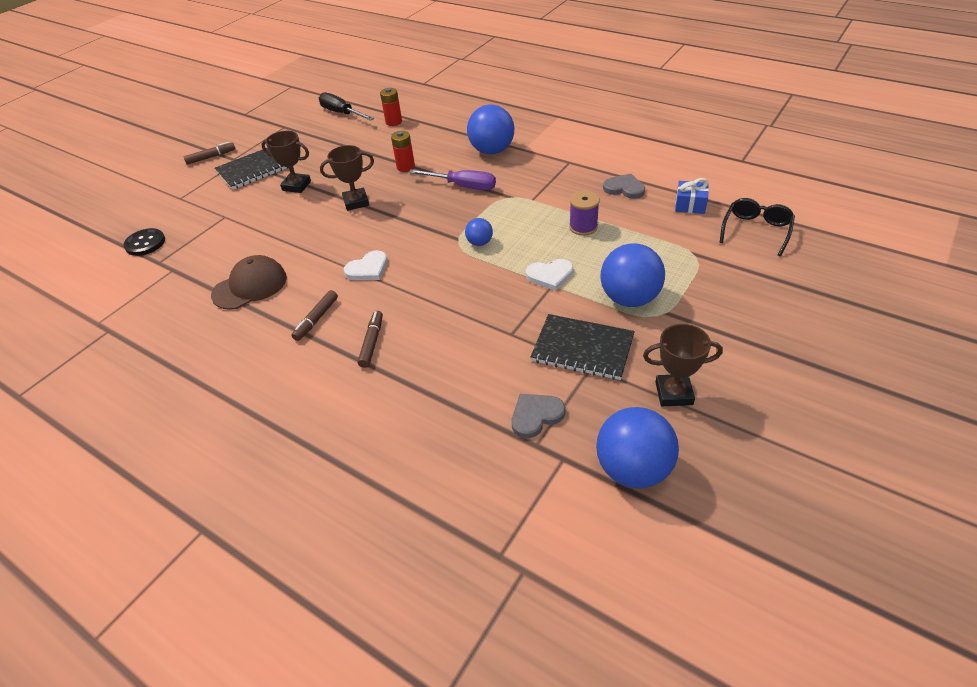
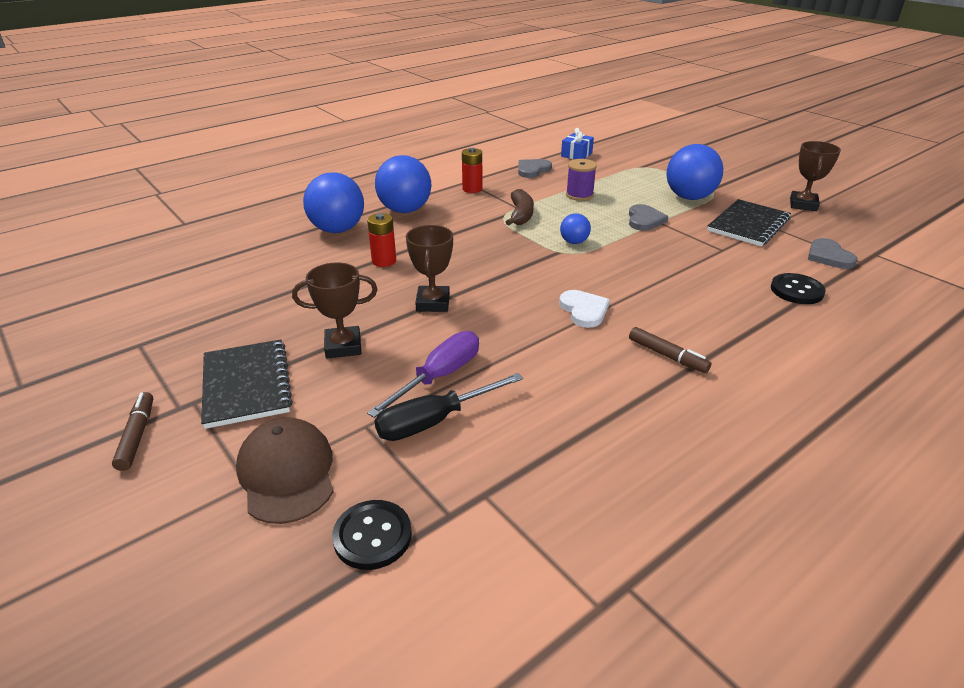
camera: 75 degrees left, 10 degrees down
(250, 286) = (574, 407): brown cap -> brown cap (287, 473)
(296, 186) = (343, 346): brown trophy -> brown trophy turned 45 degrees clockwise
(341, 113) = (175, 289): black screwdriver -> black screwdriver (434, 421)
(372, 342) = (719, 322): brown marker -> none
(394, 122) = (260, 255): red battery -> red battery (472, 189)
(447, 390) = (796, 290): none -> black button
(463, 186) = (461, 235): purple screwdriver -> purple screwdriver (439, 376)
(517, 205) = (520, 215): none -> brown banana
(550, 275) = (644, 220): white heart -> grey heart
(633, 469) = (882, 232): blue ball -> blue ball (337, 230)
(756, 230) = (624, 144): black glasses -> none

